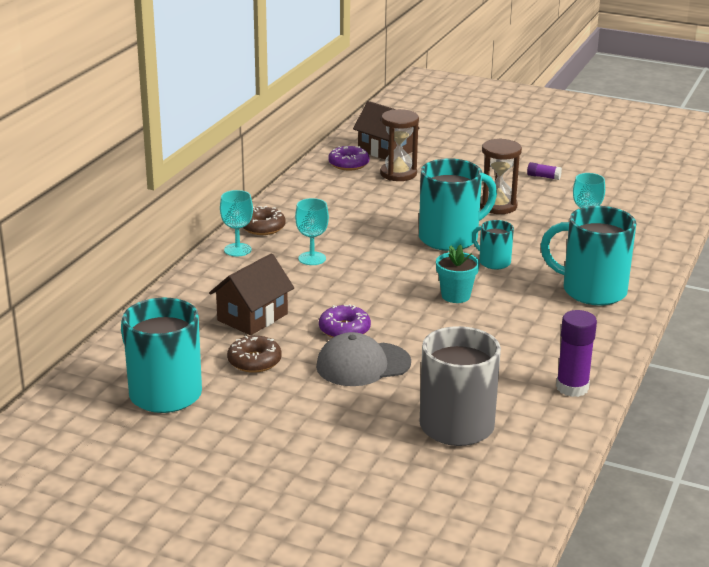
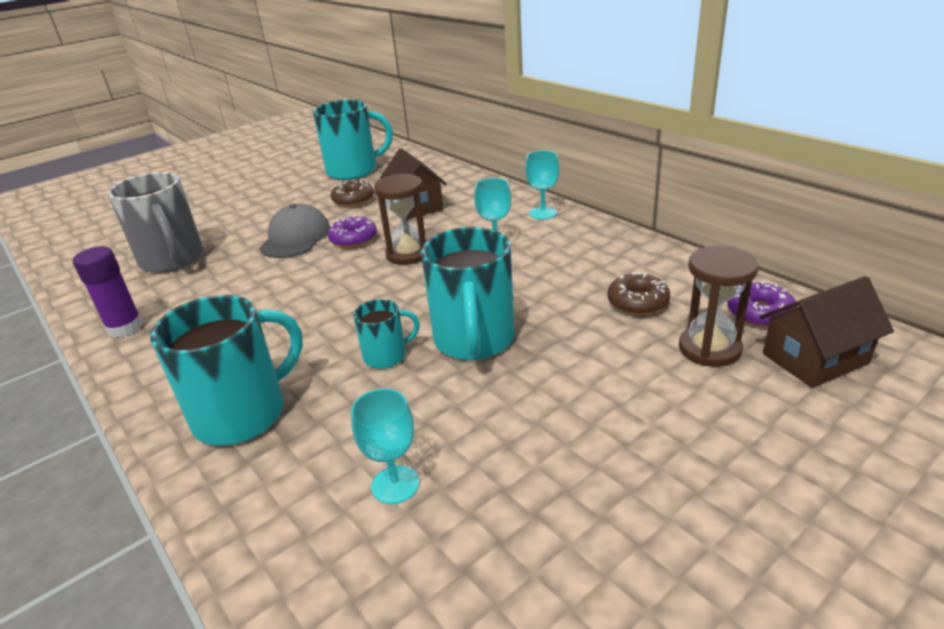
camera: 120 degrees right, 5 degrees up
(263, 227) = (584, 230): brown donut -> brown donut (637, 302)
(455, 296) = (344, 307): turquoise flower pot -> none
(497, 206) = (543, 415): brown hourglass -> brown hourglass (408, 254)
(543, 177) = (642, 526): purple glue stick -> none

